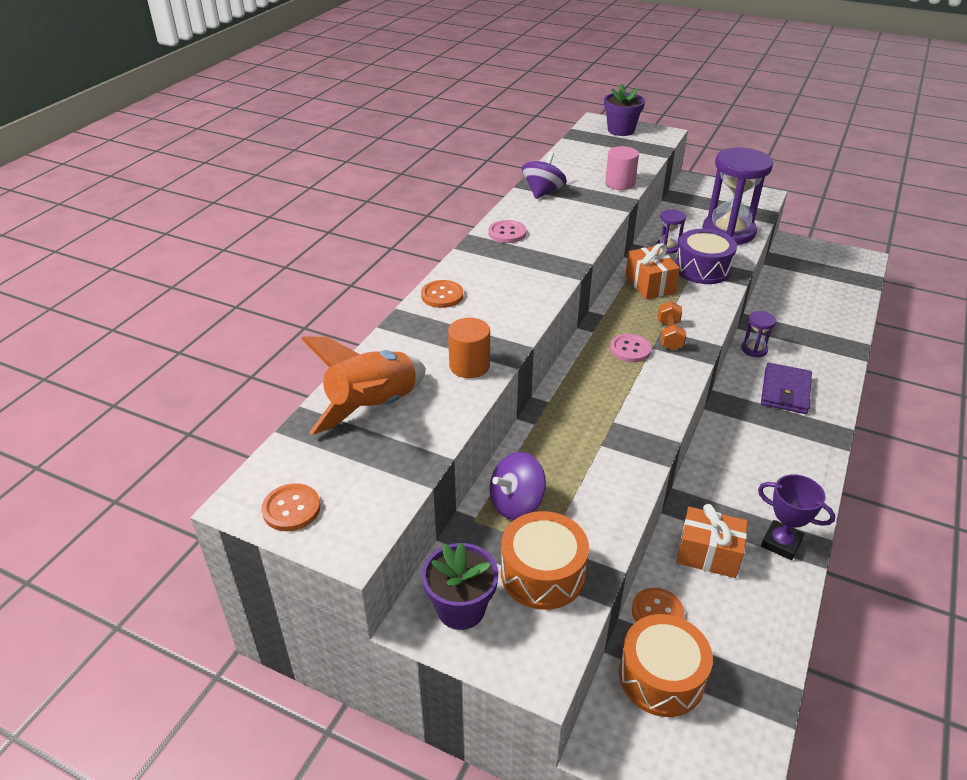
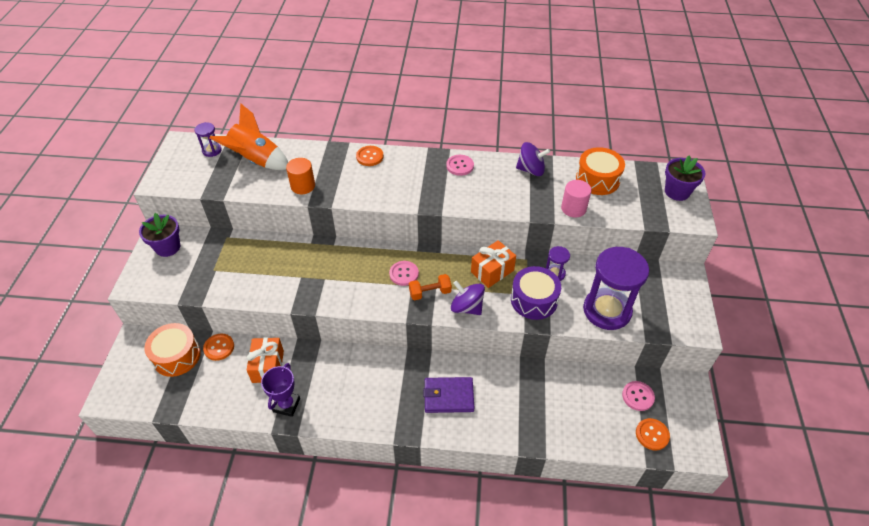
camera: 70 degrees right, 10 degrees up
(291, 509) = (177, 157): orange button -> orange button (652, 435)
(516, 503) = (242, 250): purple spinning top -> purple spinning top (467, 307)
(542, 573) = (194, 272): orange drum -> orange drum (597, 179)
(754, 349) = (495, 370): purple hourglass -> purple hourglass (212, 150)
(801, 272) = (638, 396): none -> pink button

